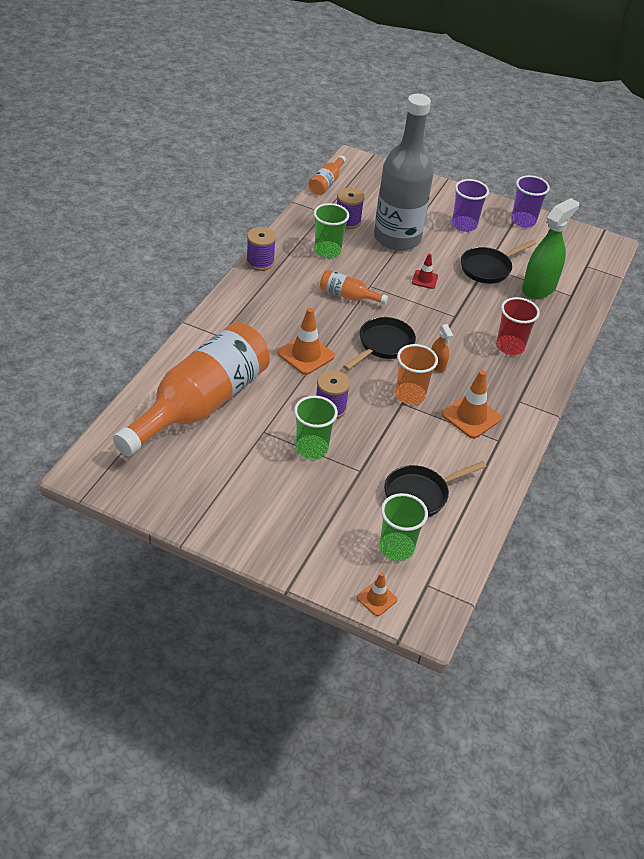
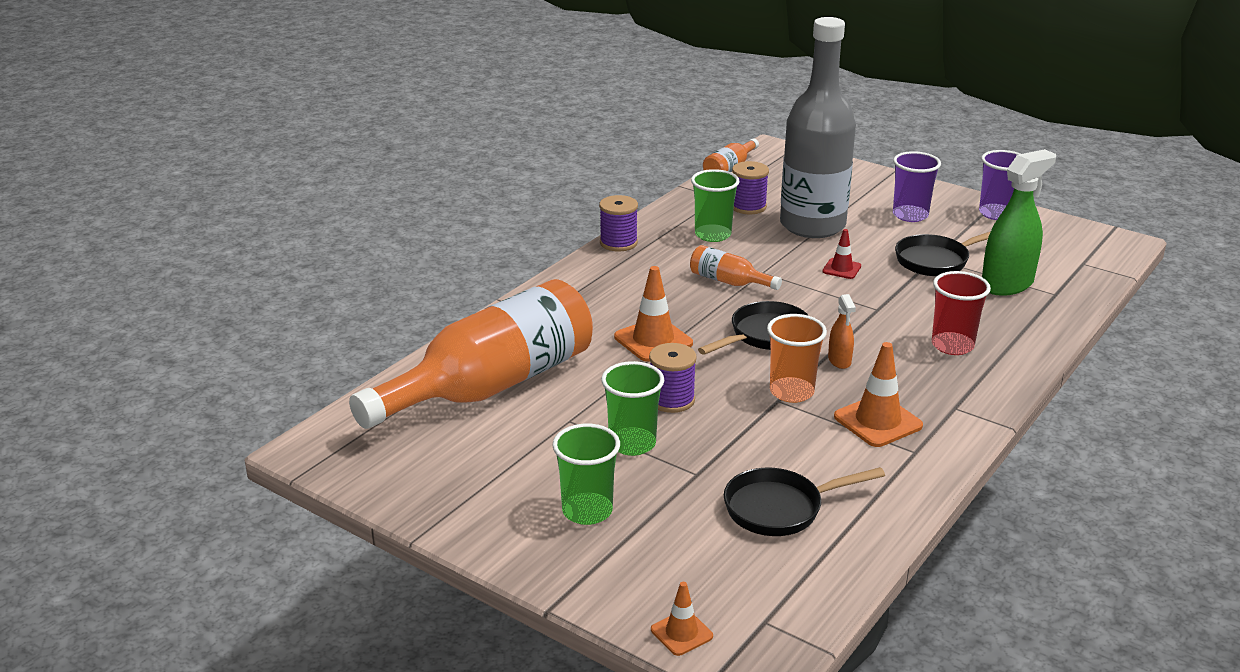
camera: 15 degrees right, 15 degrees down
(396, 548) = (728, 571): green cup -> green cup (587, 511)

